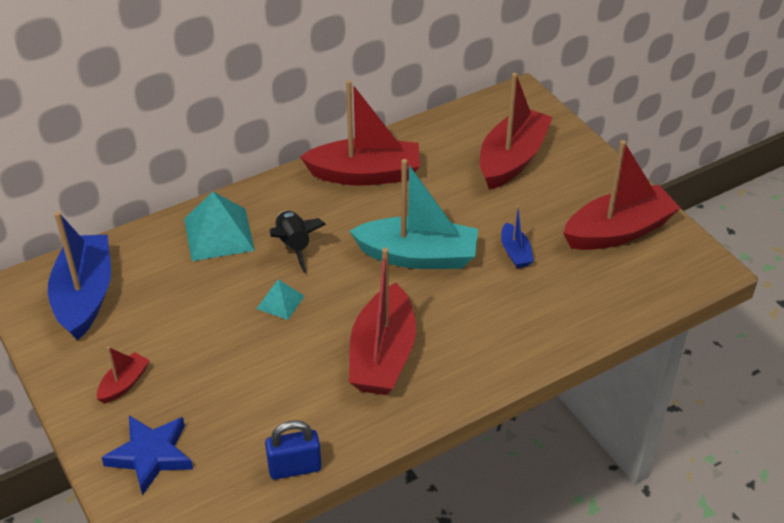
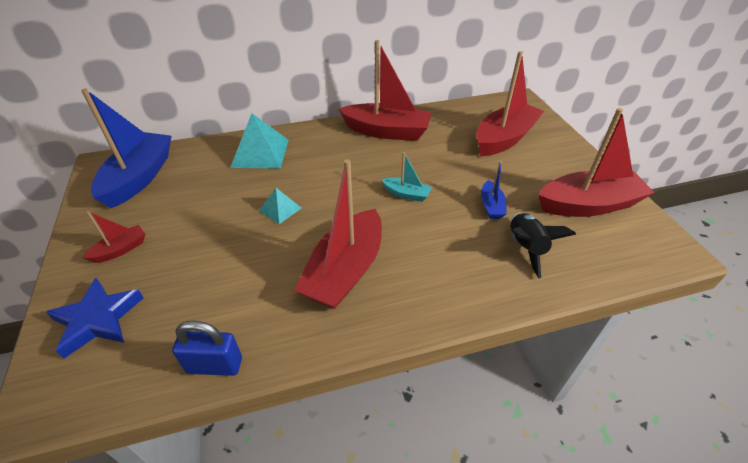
camera: 15 degrees right, 0 degrees up
(294, 246) = (311, 170): black rocket -> black rocket (525, 248)
(418, 256) = (406, 194): turquoise boat -> turquoise boat, size x0.47

